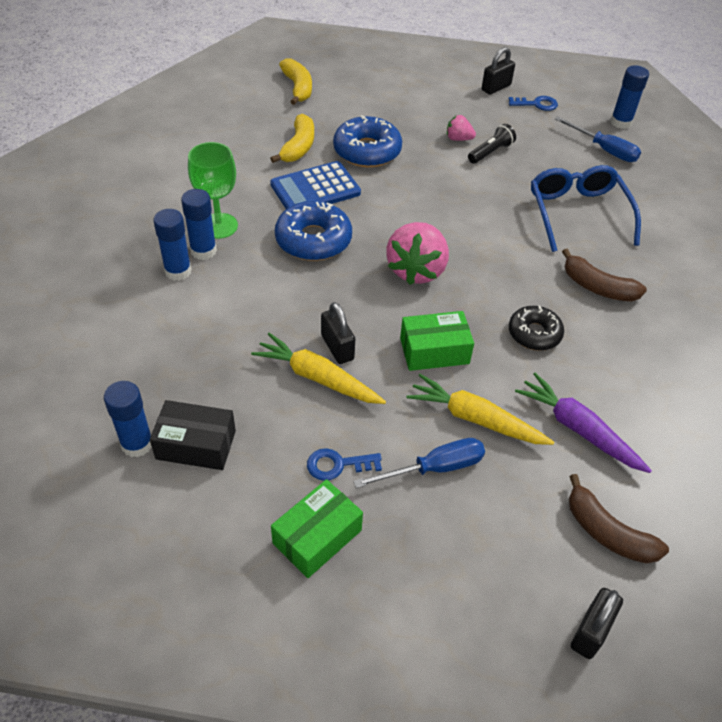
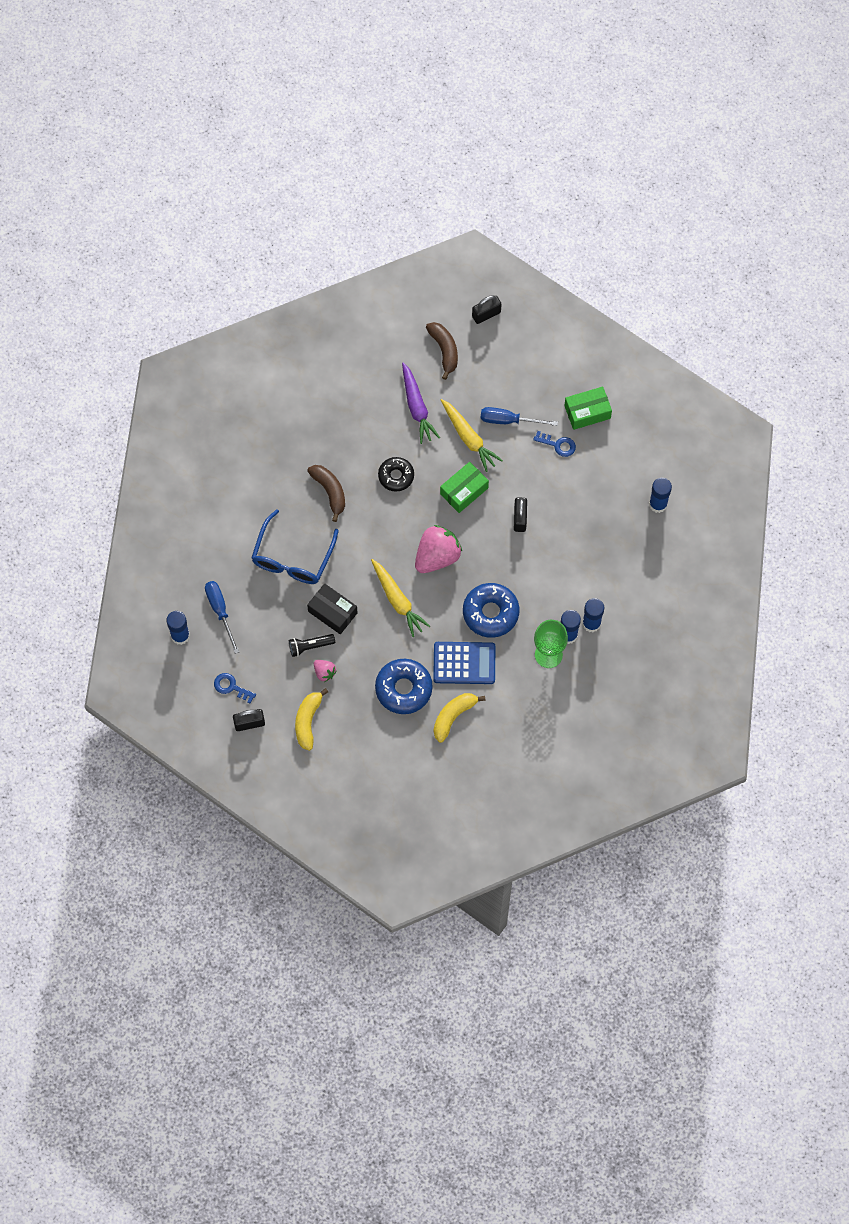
camera: 150 degrees left, 20 degrees up
(196, 445) = (627, 490): black box -> black box (332, 612)
(298, 88) = (417, 795): yellow banana -> yellow banana (308, 721)
(317, 377) = (542, 503): yellow carrot -> yellow carrot (397, 600)
(434, 351) = (464, 491): green box -> green box turned 60 degrees counterclockwise

